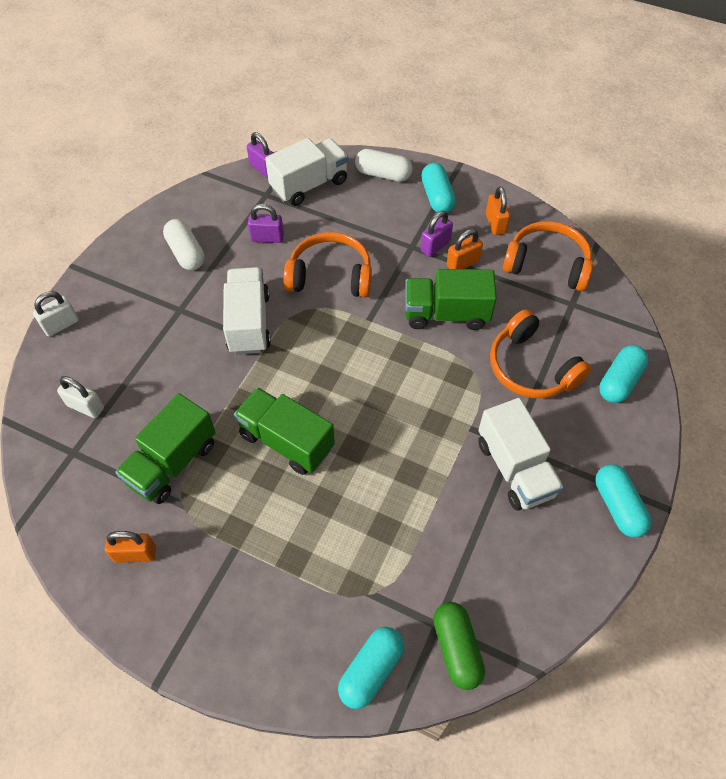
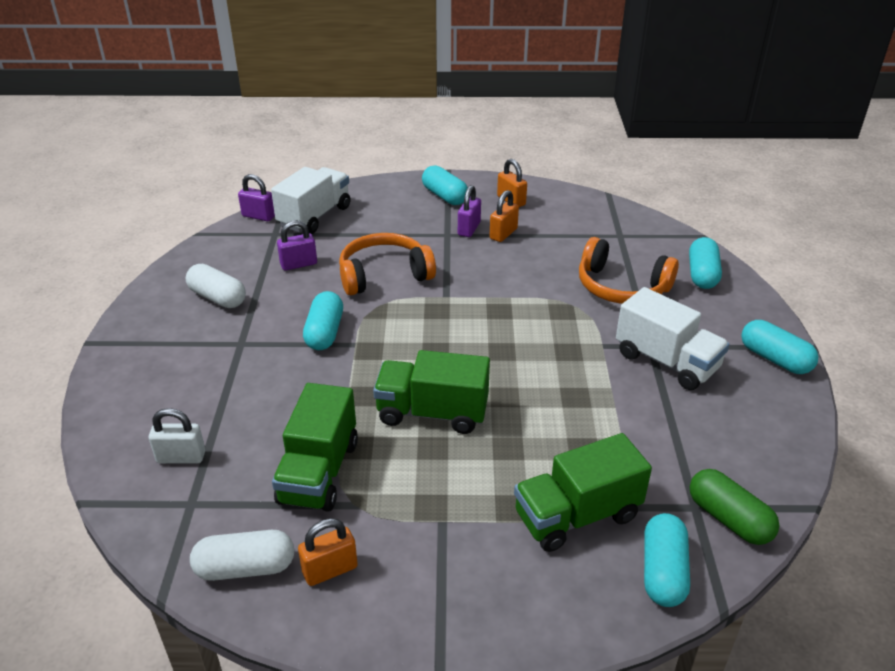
camera: 25 degrees left, 20 degrees down
(61, 325) = (105, 395): white padlock -> none
(249, 323) = (325, 332): white truck -> turquoise capsule
(383, 174) = (382, 193): white capsule -> white capsule (245, 567)
(446, 314) = (516, 272): green truck -> green truck (577, 515)
(547, 265) = (577, 216): orange headphones -> none

